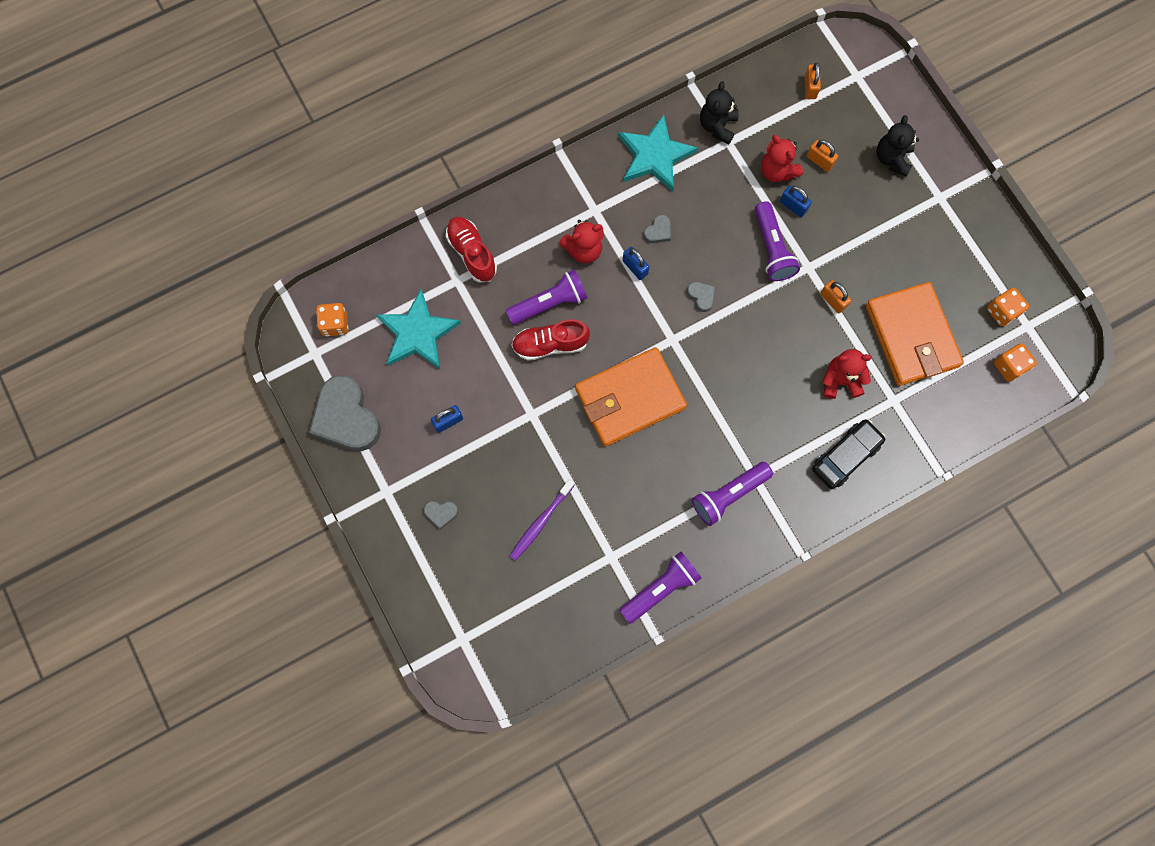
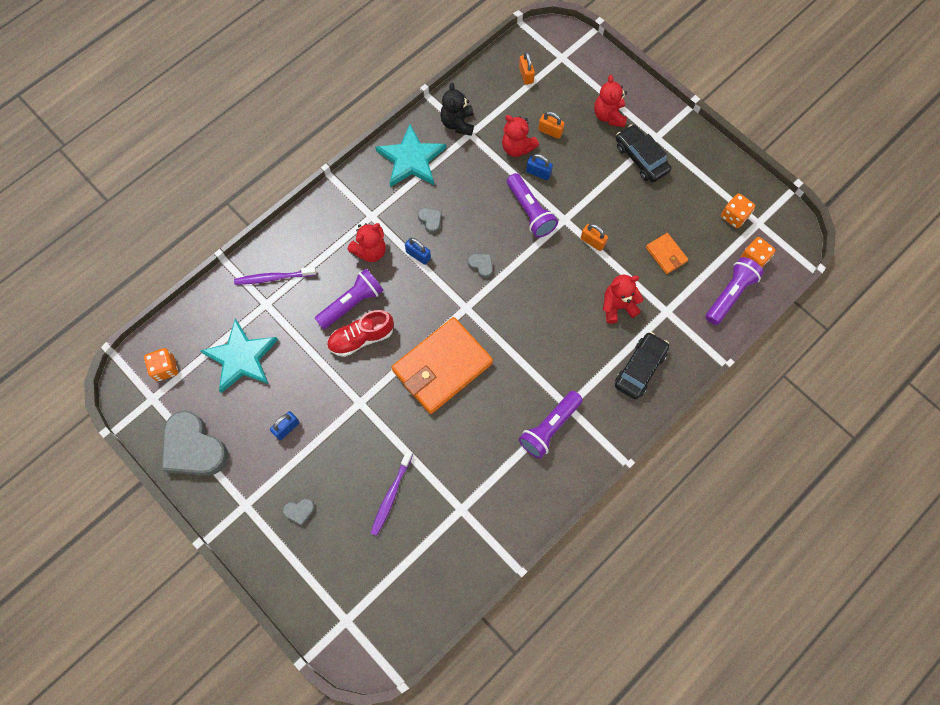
camera: 15 degrees left, 5 degrees down
(472, 253) = (273, 278): red shoe -> purple toothbrush
(658, 231) = (430, 220): grey heart -> grey heart turned 60 degrees counterclockwise
(660, 588) = (512, 525): purple flashlight -> purple flashlight (730, 294)
(892, 158) = (609, 115): black teddy bear -> red teddy bear
(911, 336) = (666, 254): orange wallet -> orange wallet, size x0.45
(915, 218) = (641, 158): none -> black car

